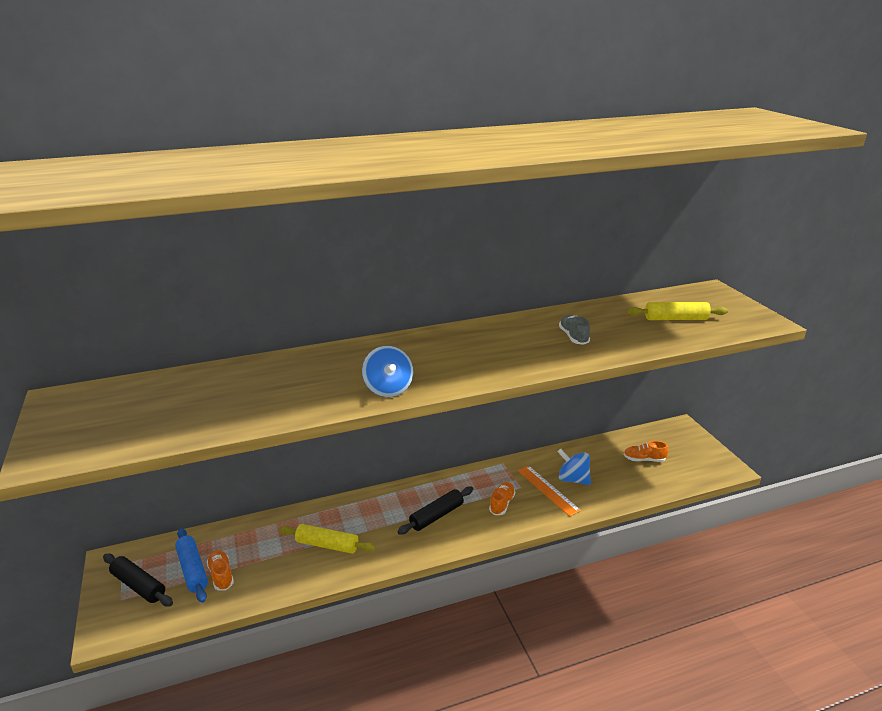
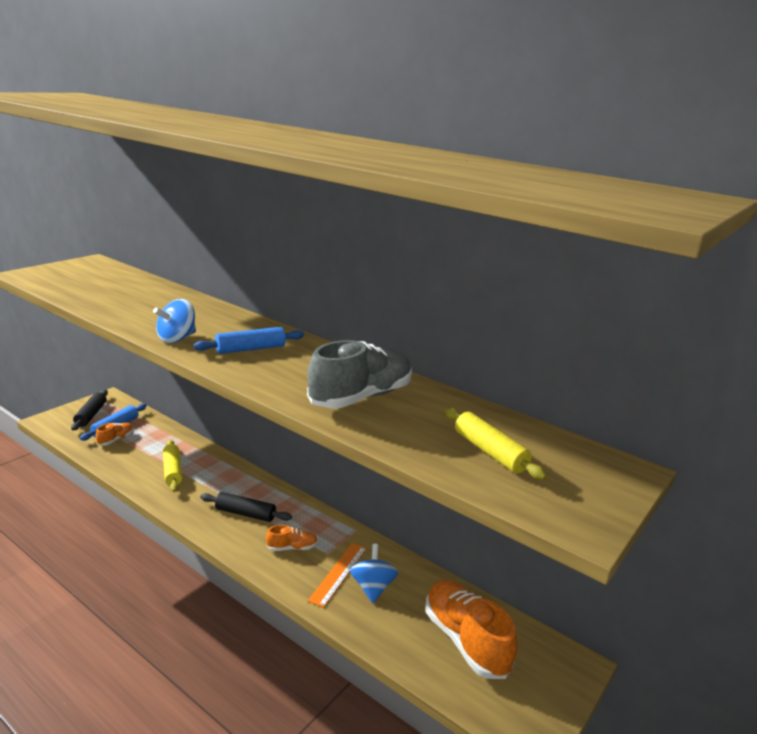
camera: 55 degrees right, 5 degrees down
(446, 358) = (250, 349): none -> blue rolling pin
(573, 337) = (361, 397): grey shoe -> grey shoe, size x2.08
(644, 459) = (465, 640): orange shoe -> orange shoe, size x2.08

